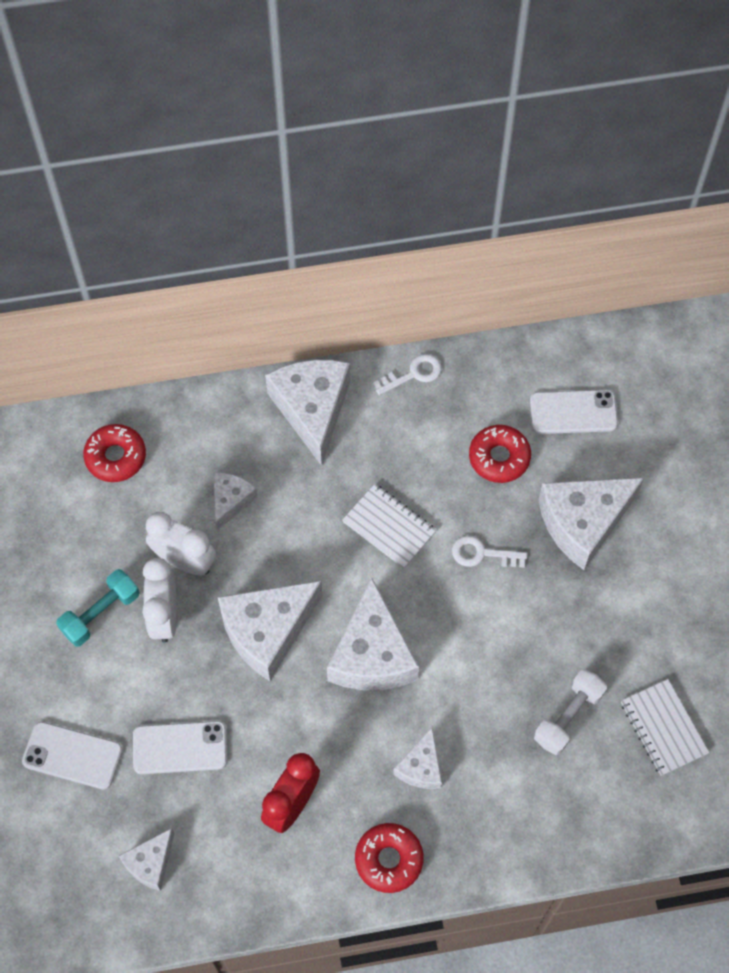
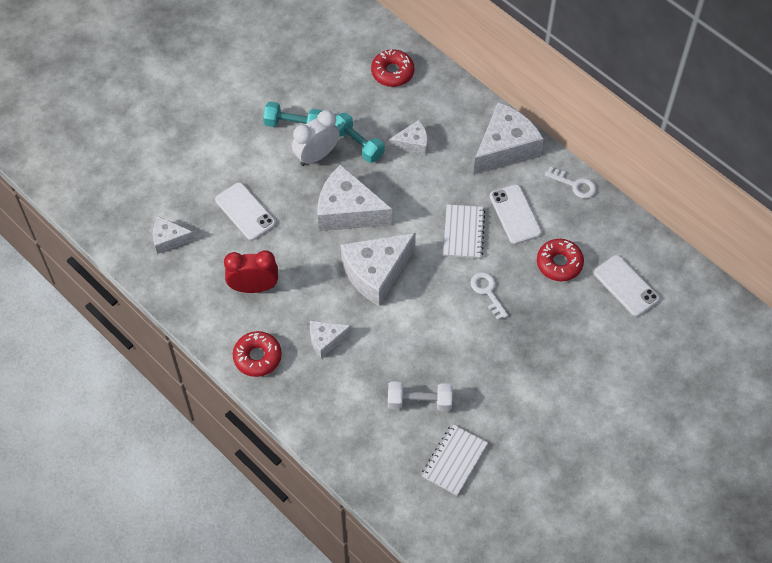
camera: 55 degrees right, 5 degrees down
(72, 755) = (202, 164): white phone -> white phone (515, 214)
(185, 561) = (357, 144): white clock -> turquoise dumbbell
(583, 522) = (555, 335): white cheese -> none

